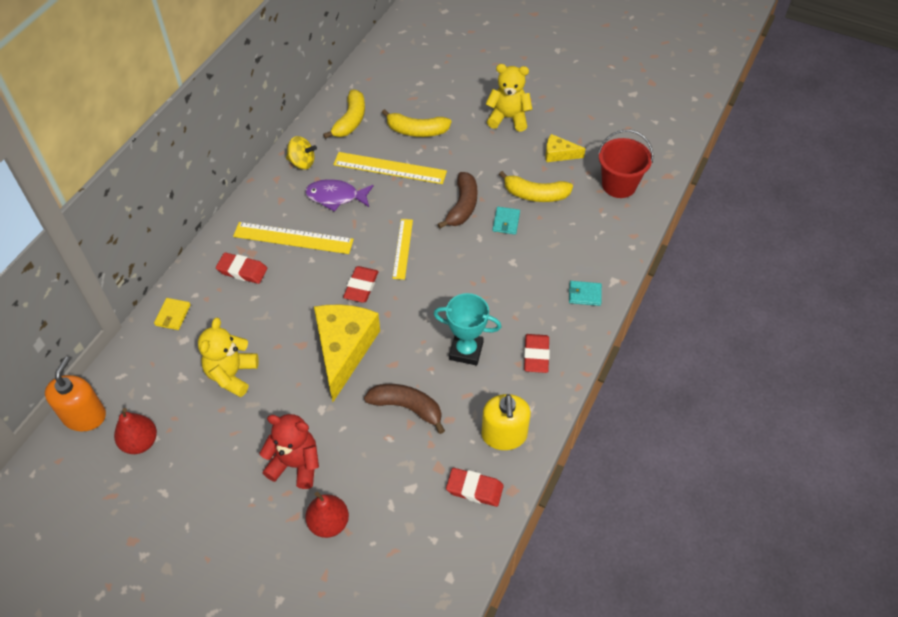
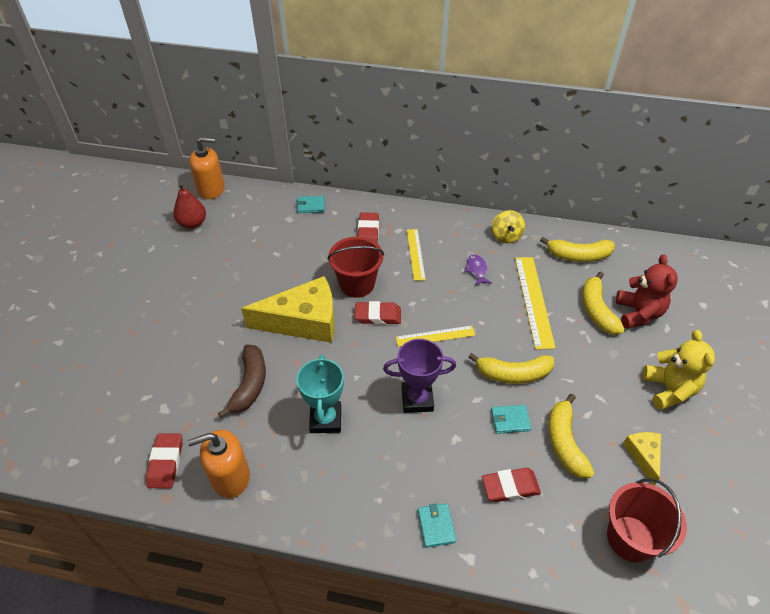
camera: 75 degrees right, 5 degrees down
(173, 315) = (311, 206): yellow wallet -> turquoise wallet
(232, 374) = (262, 256): yellow teddy bear -> none
(293, 238) = (415, 254): yellow ruler -> yellow ruler, size x0.63
(295, 464) = (181, 319): red teddy bear -> red teddy bear (638, 313)
(313, 295) = (357, 284): none -> red bucket
(329, 523) = (127, 356): red pear -> none
(336, 197) = (476, 270): purple fish -> purple fish, size x0.61
(462, 206) = (513, 374): brown banana -> yellow banana
(466, 278) = (417, 399): none -> purple trophy
(504, 435) = (230, 477): yellow soap dispenser -> orange soap dispenser
(536, 355) = (336, 488): red eraser -> red eraser (510, 487)

